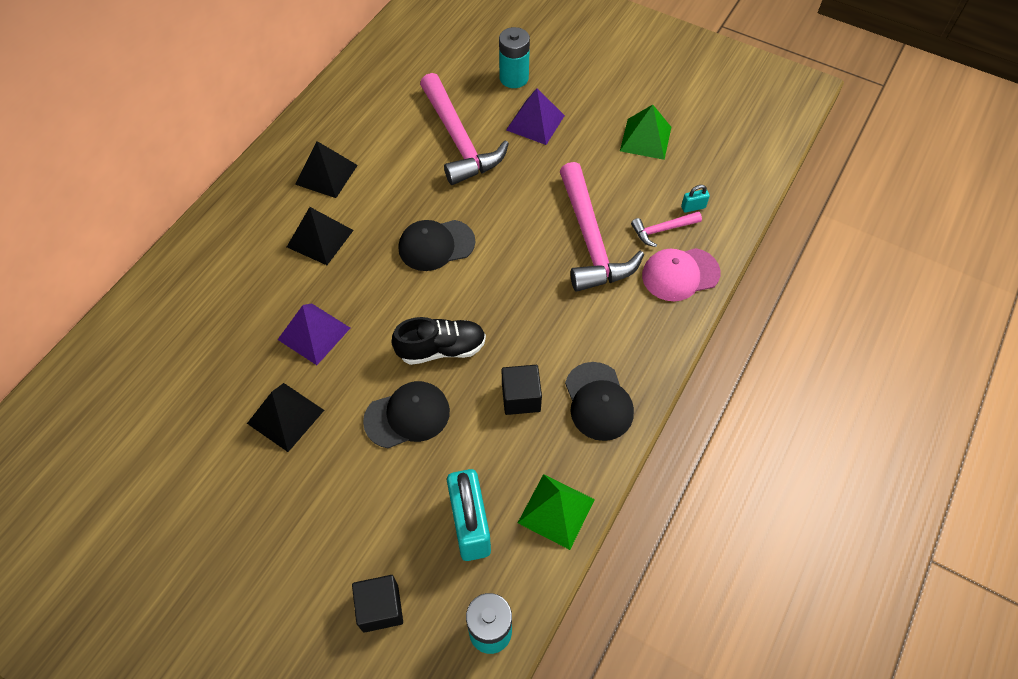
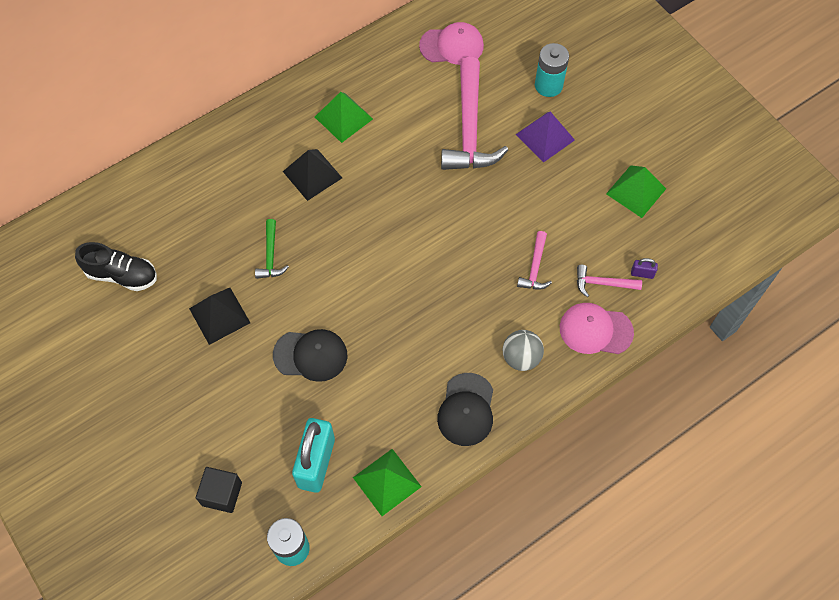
camera: 25 degrees right, 5 degrees up
(314, 333) = (271, 256): purple pyramid -> green hammer
(326, 174) = (343, 118): black pyramid -> green pyramid
(403, 75) = (452, 46): none -> pink cap
(436, 245) = (403, 219): black cap -> none
(441, 349) = (363, 311): black shoe -> black shoe (122, 275)
(521, 397) = (406, 379): black cube -> none
(591, 240) = (535, 267): pink hammer -> pink hammer, size x0.47
(624, 328) = (521, 357): none -> grey ball
(693, 207) = (642, 273): turquoise padlock -> purple padlock

